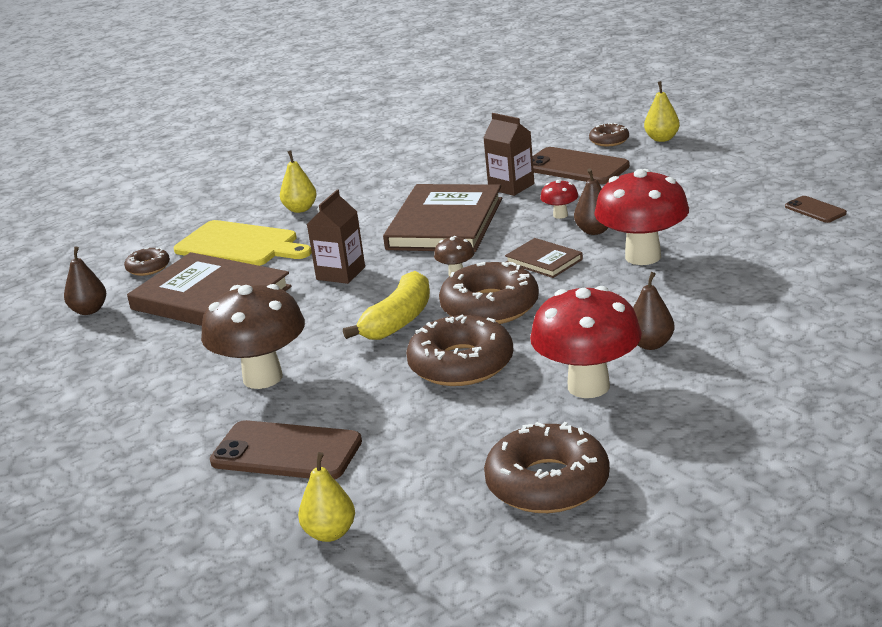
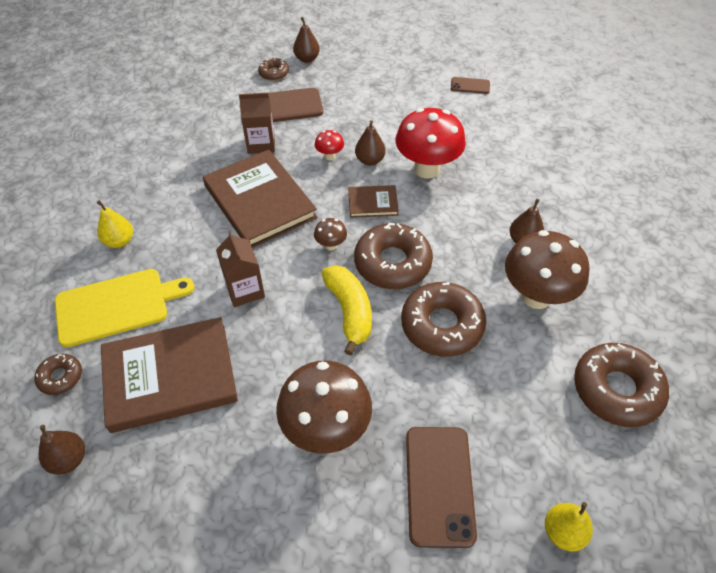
camera: 50 degrees left, 25 degrees up
(286, 452) = (439, 485): brown phone -> brown phone turned 60 degrees counterclockwise
(588, 386) = (536, 296): red mushroom -> brown mushroom
(662, 139) = (307, 59): yellow pear -> brown pear

